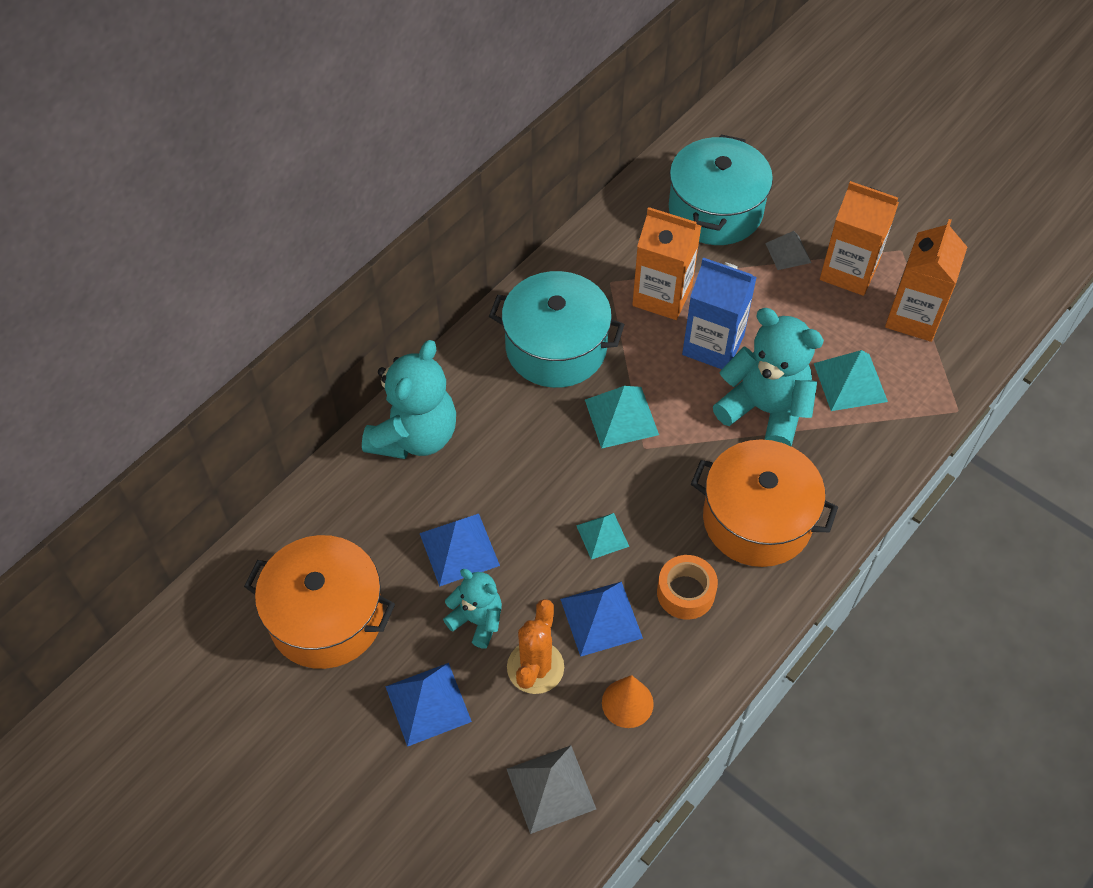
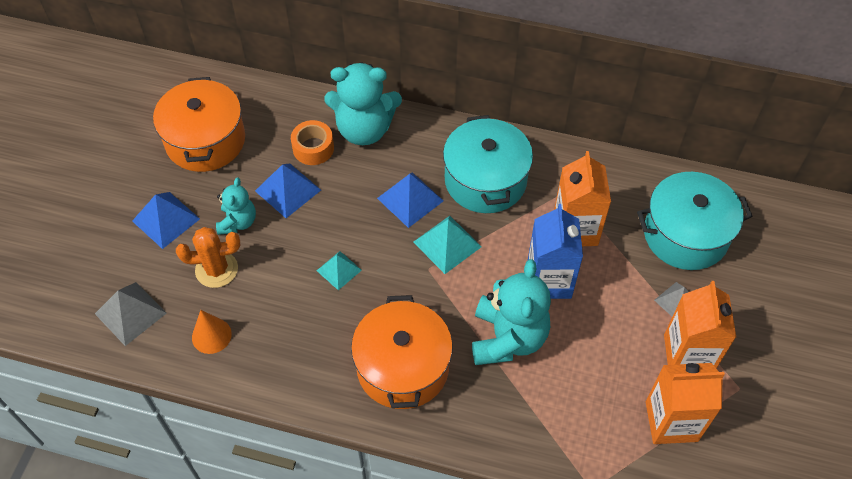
camera: 65 degrees right, 0 degrees up
(601, 618) = (271, 294): blue pyramid -> blue pyramid (410, 199)
(685, 592) = (316, 341): orange tape -> orange tape (313, 148)
(850, 382) = (571, 392): turquoise pyramid -> none

